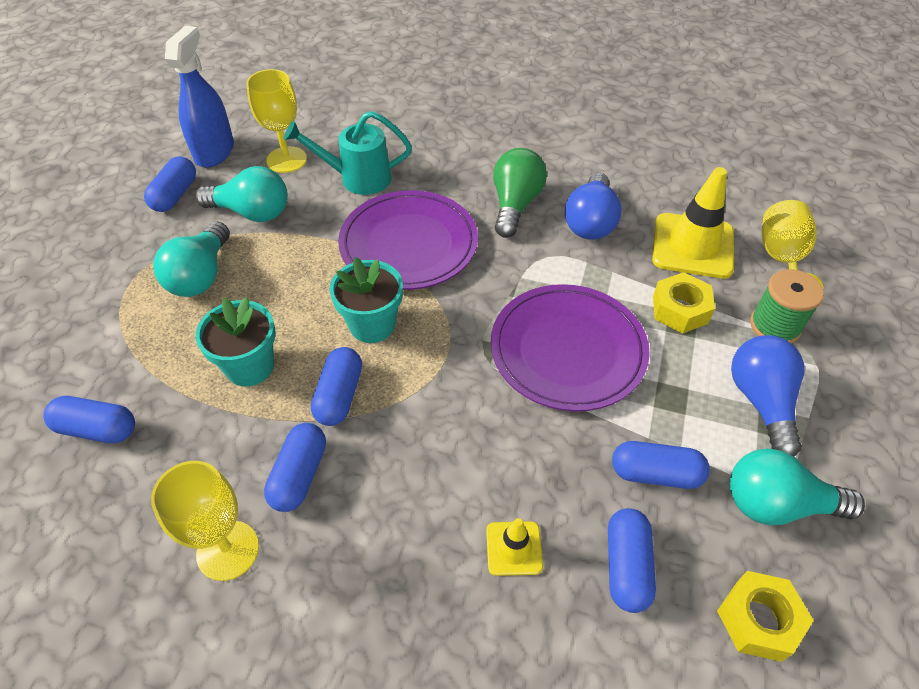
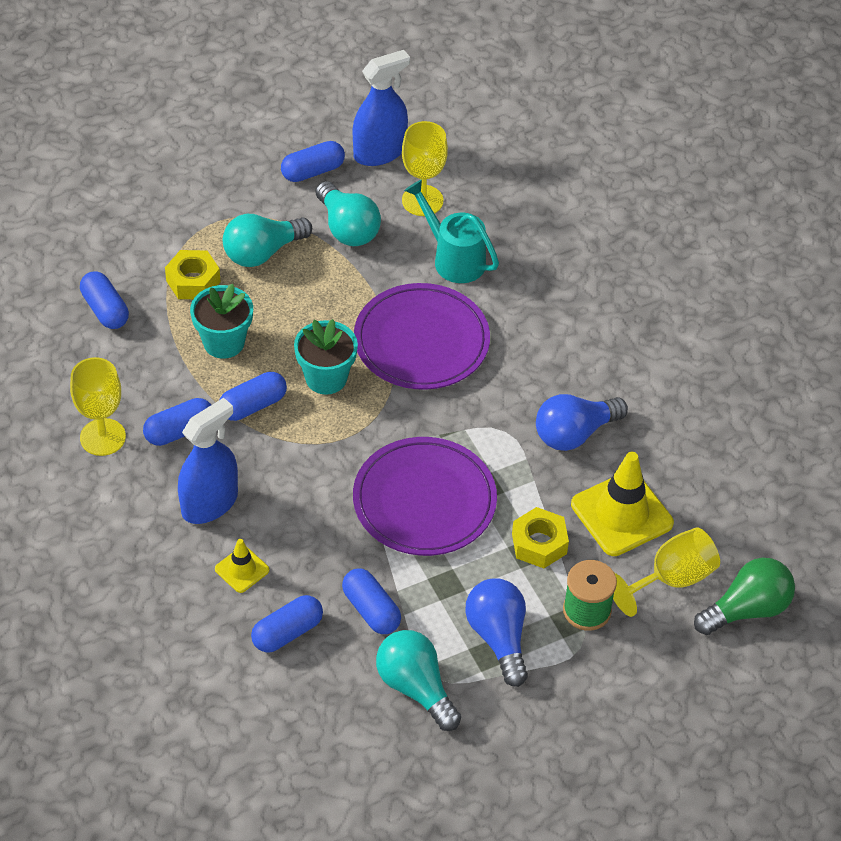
camera: 45 degrees right, 0 degrees up
(408, 515) = (209, 503): none -> blue spray bottle
(515, 205) = (538, 374): green light bulb -> green light bulb (746, 609)
(758, 620) = (318, 717): yellow nut -> yellow nut (193, 281)
(761, 402) = (498, 638): blue light bulb -> blue light bulb turned 60 degrees counterclockwise

